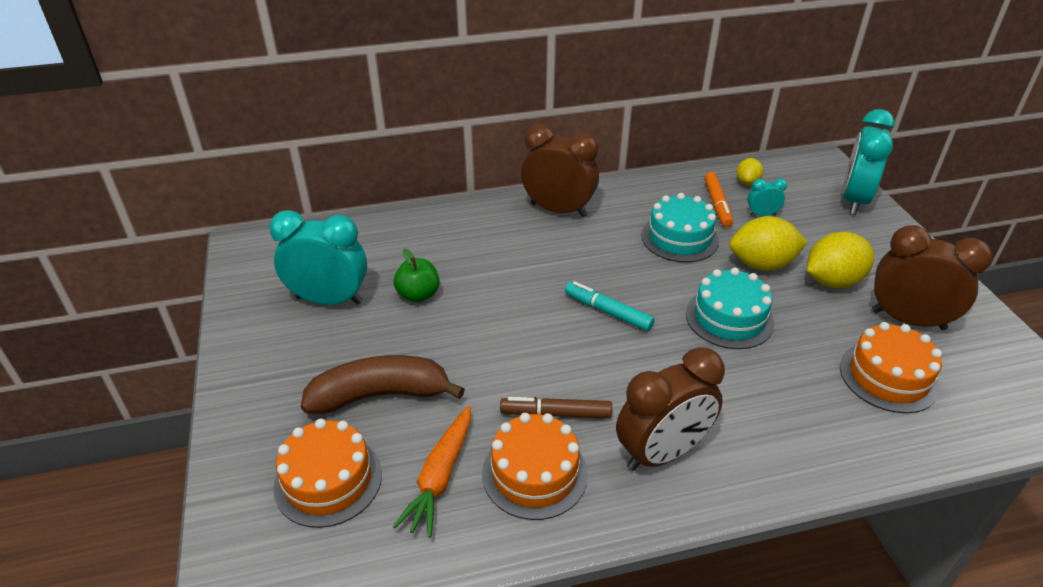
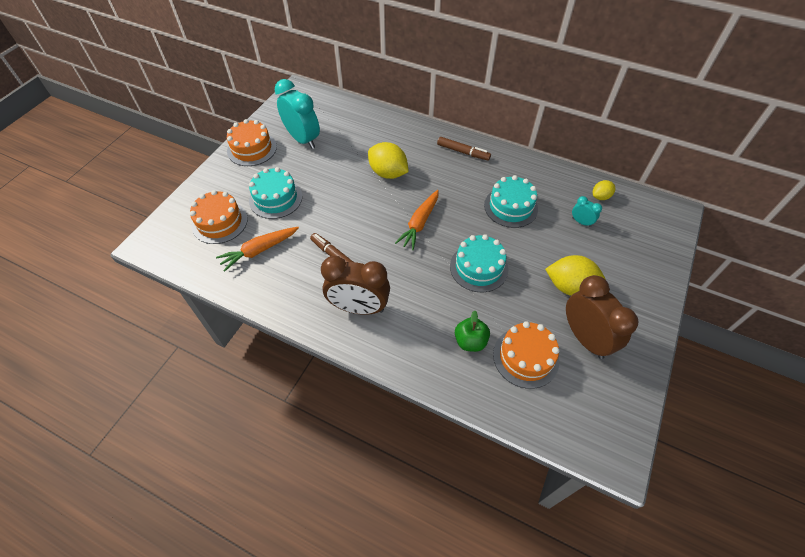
camera: 40 degrees right, 15 degrees up
(380, 395) = (275, 198): brown banana -> turquoise cake
(418, 295) = (342, 159): green apple -> green apple (470, 341)
(534, 473) = (296, 276): orange cake -> orange cake (252, 149)
(558, 210) = (463, 152): brown clock -> brown marker
(608, 311) = (419, 223): turquoise marker -> orange carrot
(717, 204) = (561, 200): orange marker -> none
(761, 264) = (539, 250): yellow lemon -> yellow lemon (388, 173)
(854, 200) = (659, 249): turquoise clock -> none

